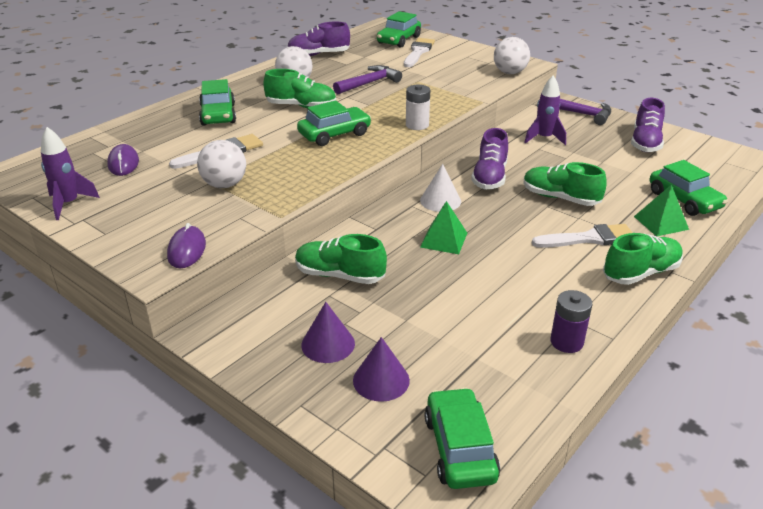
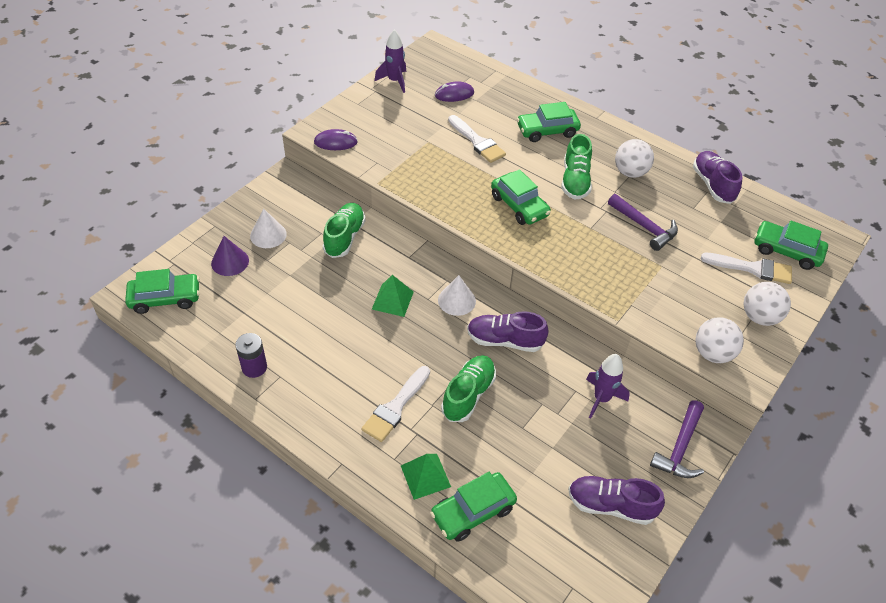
camera: 85 degrees right, 15 degrees up
(224, 185) = (424, 149): white ball -> white ball (759, 317)
(328, 344) = (268, 235): purple cone -> white cone
(417, 125) = (548, 263): white battery -> none
(589, 238) = (395, 407): white brush -> white brush turned 45 degrees clockwise
(640, 273) = (340, 437): green shoe -> none

